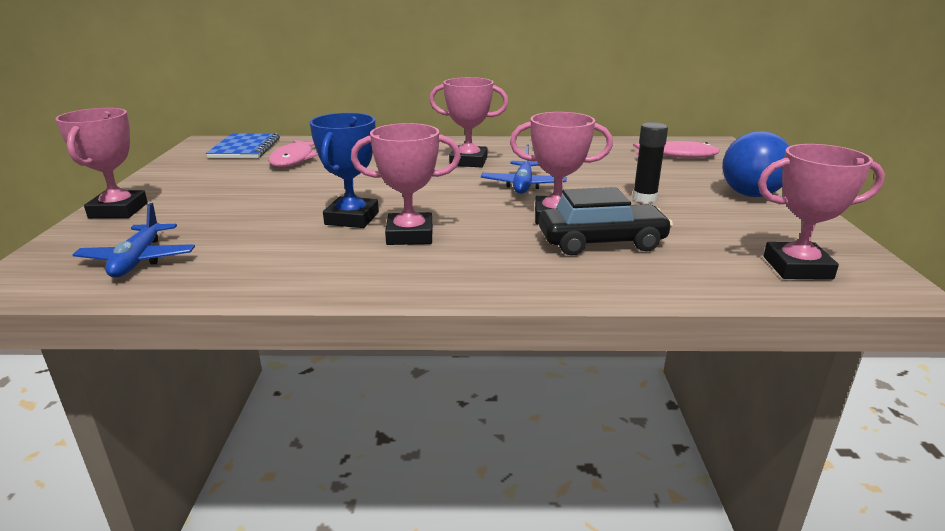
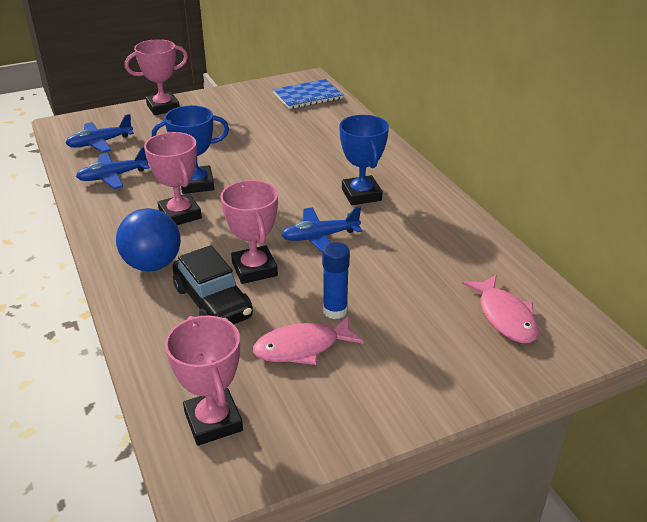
camera: 65 degrees right, 10 degrees up
(256, 261) = (113, 176): none -> blue plane
(294, 159) = (298, 122): pink fish -> pink fish (302, 347)
(468, 161) = (361, 195): pink trophy -> blue trophy
(644, 198) = (335, 310): black glue stick -> blue glue stick
(750, 195) = (401, 383): blue ball -> blue ball (153, 265)

